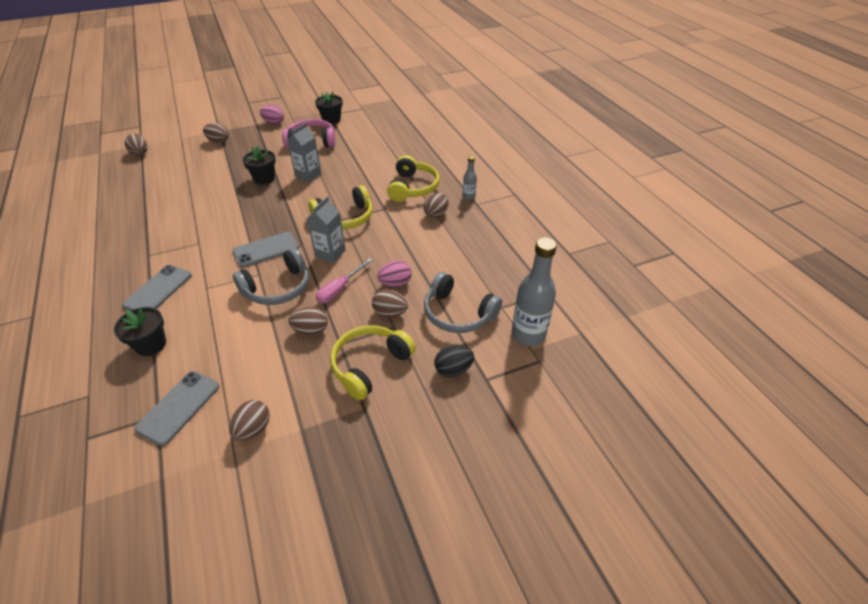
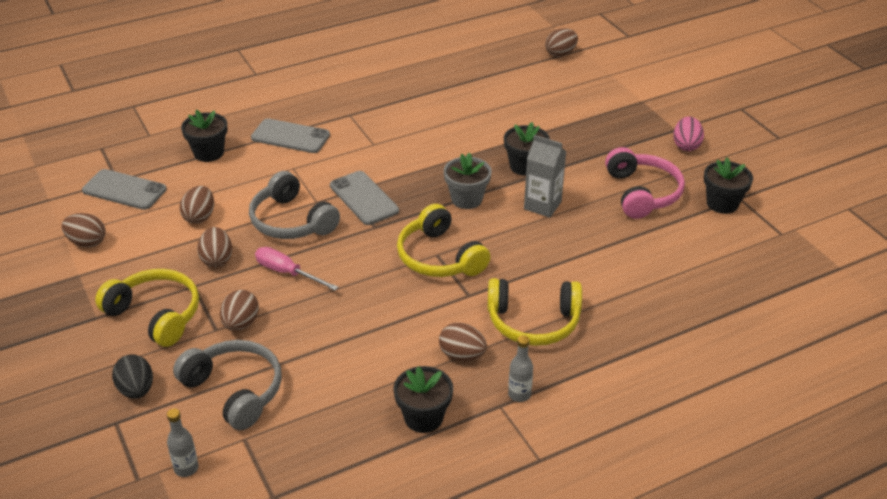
camera: 85 degrees right, 5 degrees down
(218, 141) = (611, 107): brown egg -> brown egg (199, 217)
(288, 203) = (466, 199): none -> grey flower pot
(330, 253) = (358, 254): grey carton -> none
(395, 283) = (297, 323): pink egg -> none
(458, 313) = (234, 391): grey headphones -> grey headphones turned 105 degrees clockwise
(485, 231) = (423, 417): none -> black flower pot
(528, 335) = (186, 468): grey bottle -> grey bottle, size x0.49

